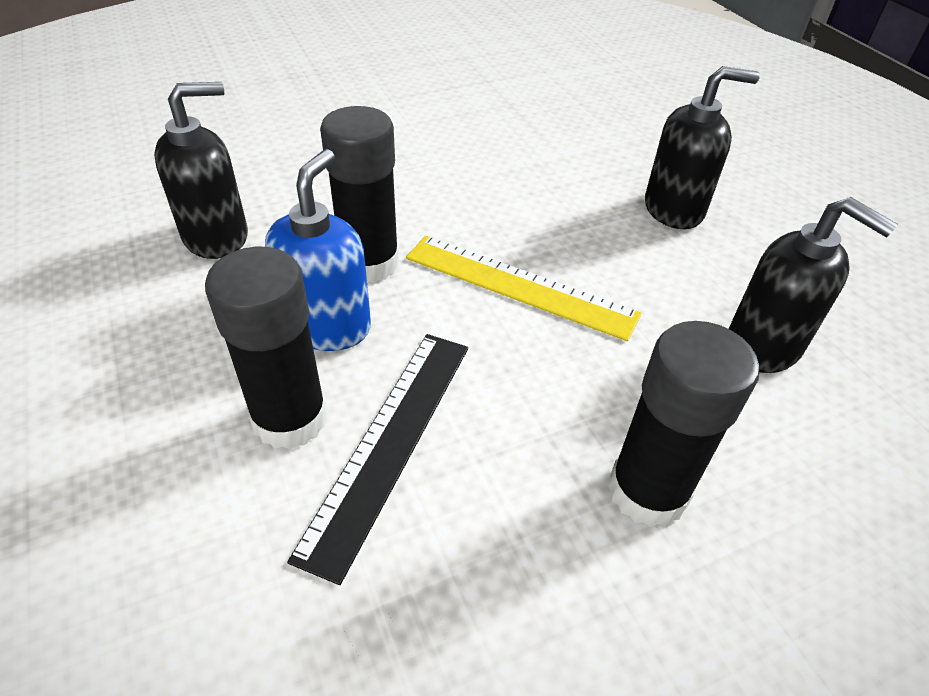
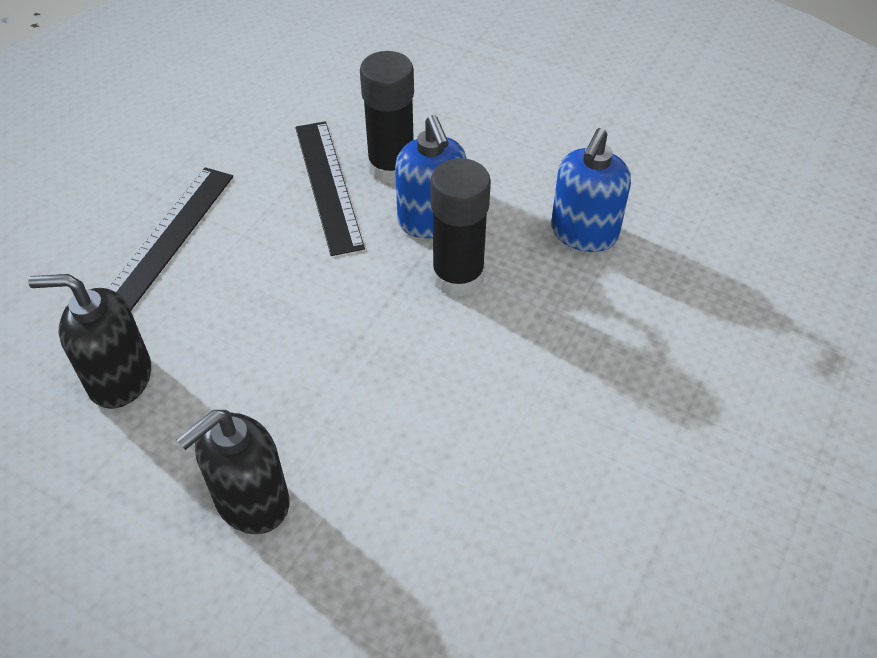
camera: 145 degrees right, 5 degrees up
(216, 237) = (584, 233): black soap dispenser -> blue soap dispenser
(519, 285) = (334, 323): yellow ruler -> none
(647, 491) = (169, 236): black glue stick -> black ruler

